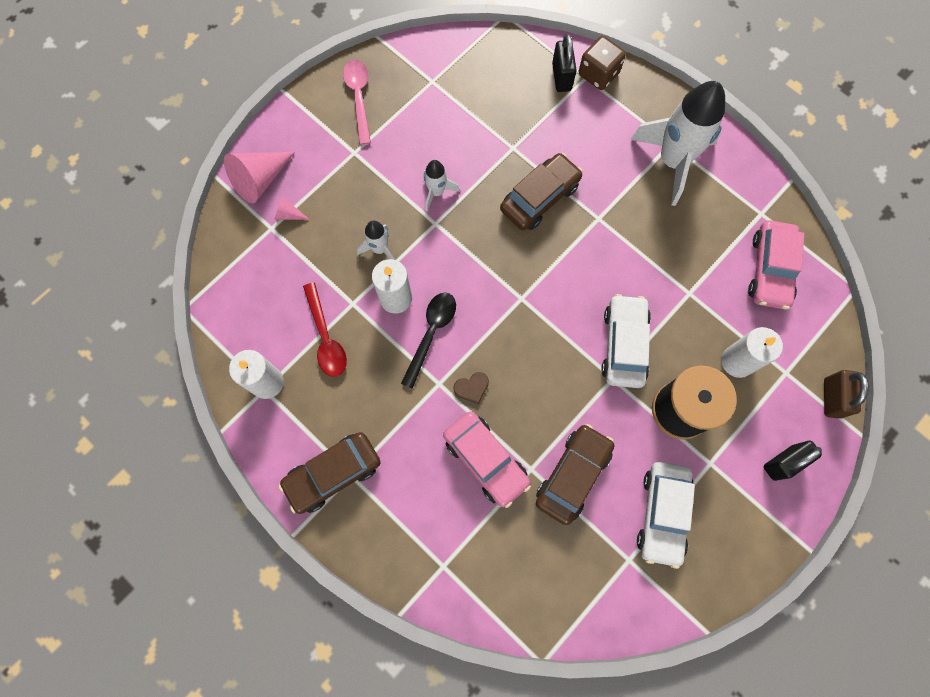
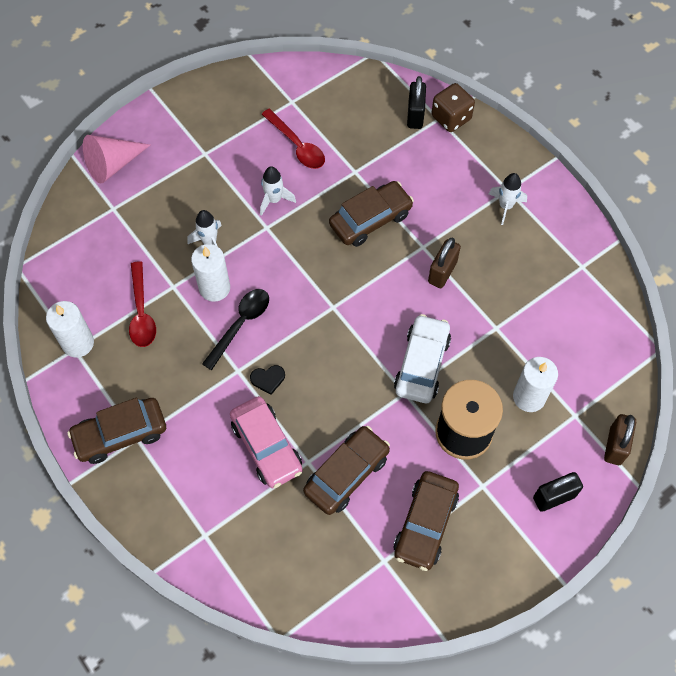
camera: 10 degrees right, 10 degrees down
(288, 214) = (132, 199): pink cone -> none
(359, 97) = (220, 106): pink spoon -> none
(448, 129) = (297, 146): none -> red spoon
(472, 388) = (268, 379): brown heart -> black heart
(624, 243) = (442, 272): none -> brown padlock
(662, 514) = (425, 524): white car -> brown car
(672, 161) = (505, 206): white rocket -> white rocket, size x0.47
(770, 270) = (579, 319): pink car -> none

